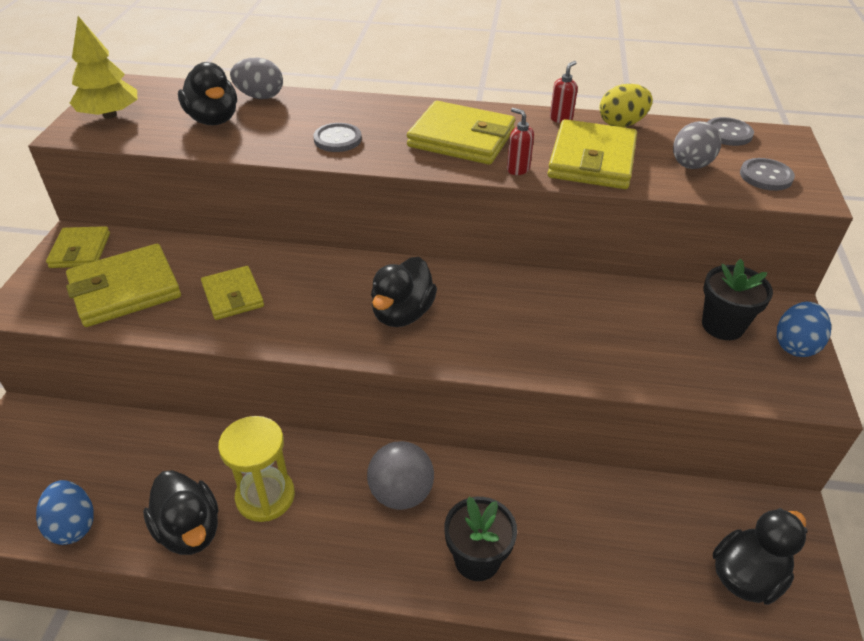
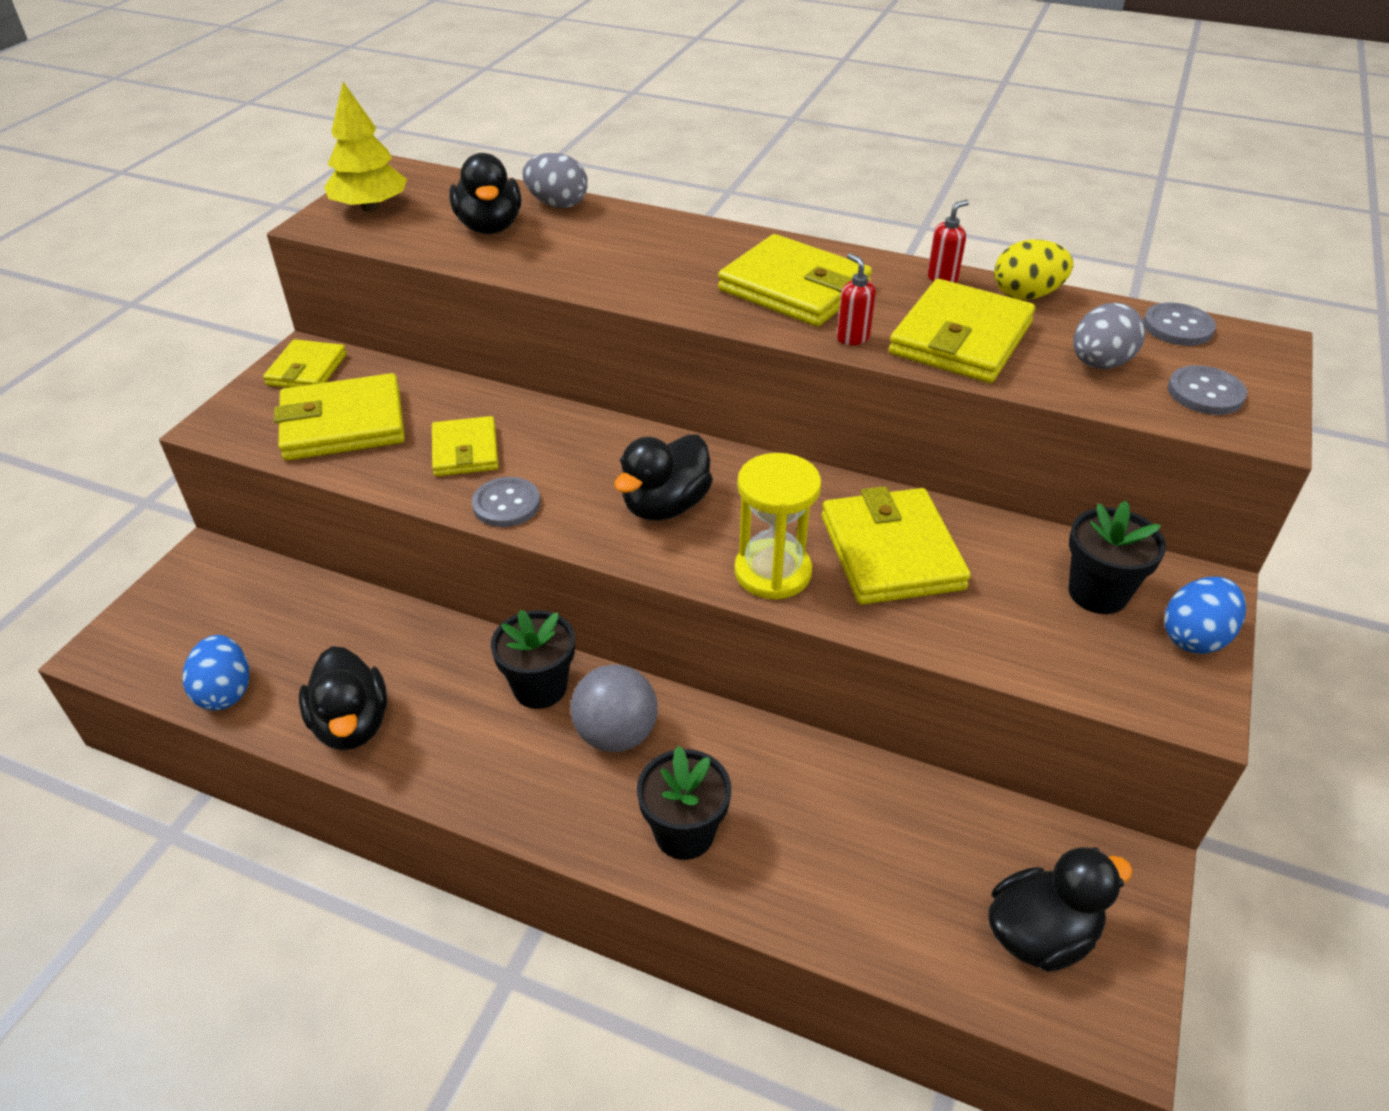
camera: 15 degrees right, 0 degrees up
(265, 496) = (451, 704): yellow hourglass -> yellow hourglass (772, 572)
(331, 469) = (540, 687): none -> black flower pot
(337, 139) = (633, 270): grey button -> grey button (506, 504)
(575, 321) = (891, 552): none -> yellow wallet

